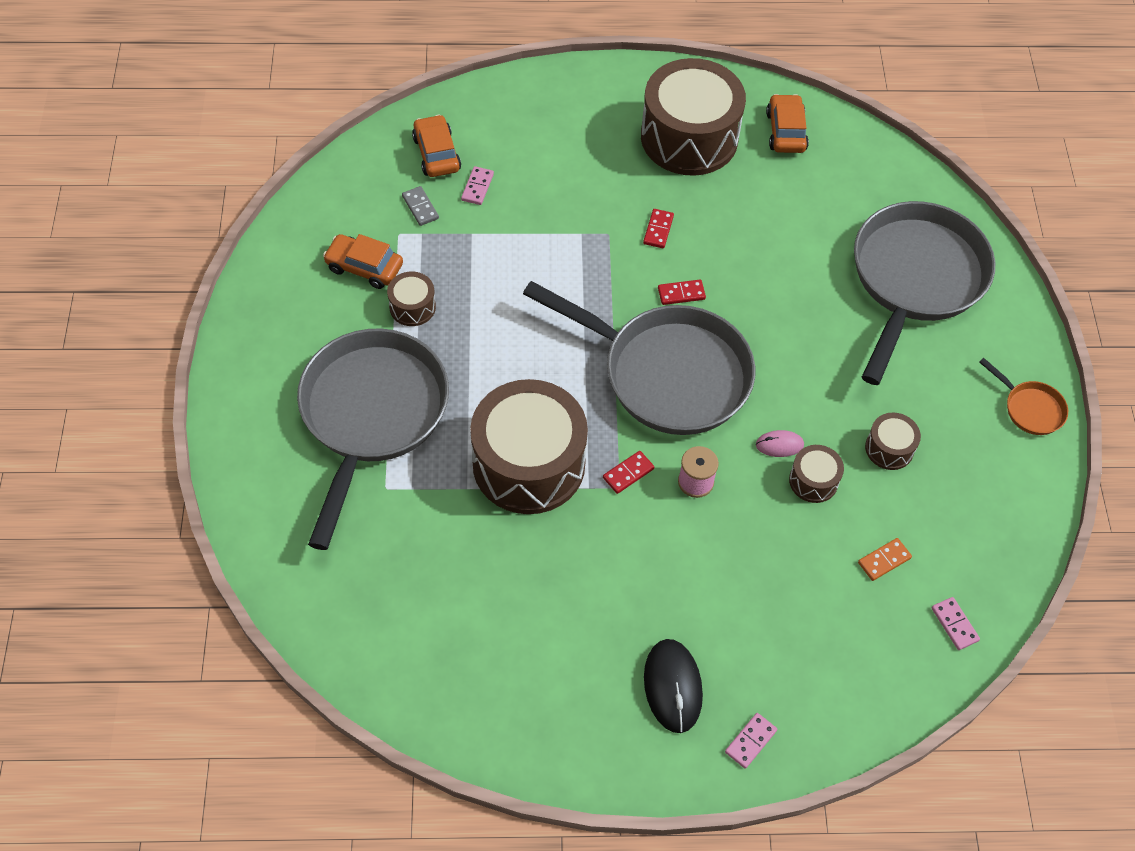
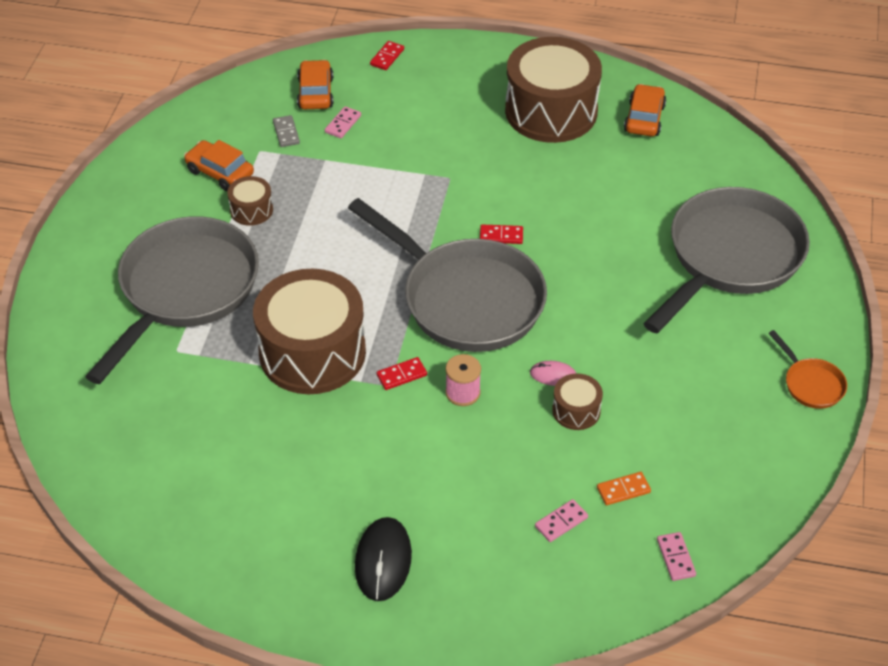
camera: 15 degrees right, 10 degrees down
(658, 230) = (497, 181): red domino -> red domino (387, 57)
(750, 741) = (442, 622): pink domino -> pink domino (561, 522)
(889, 448) = (659, 395): brown drum -> none

